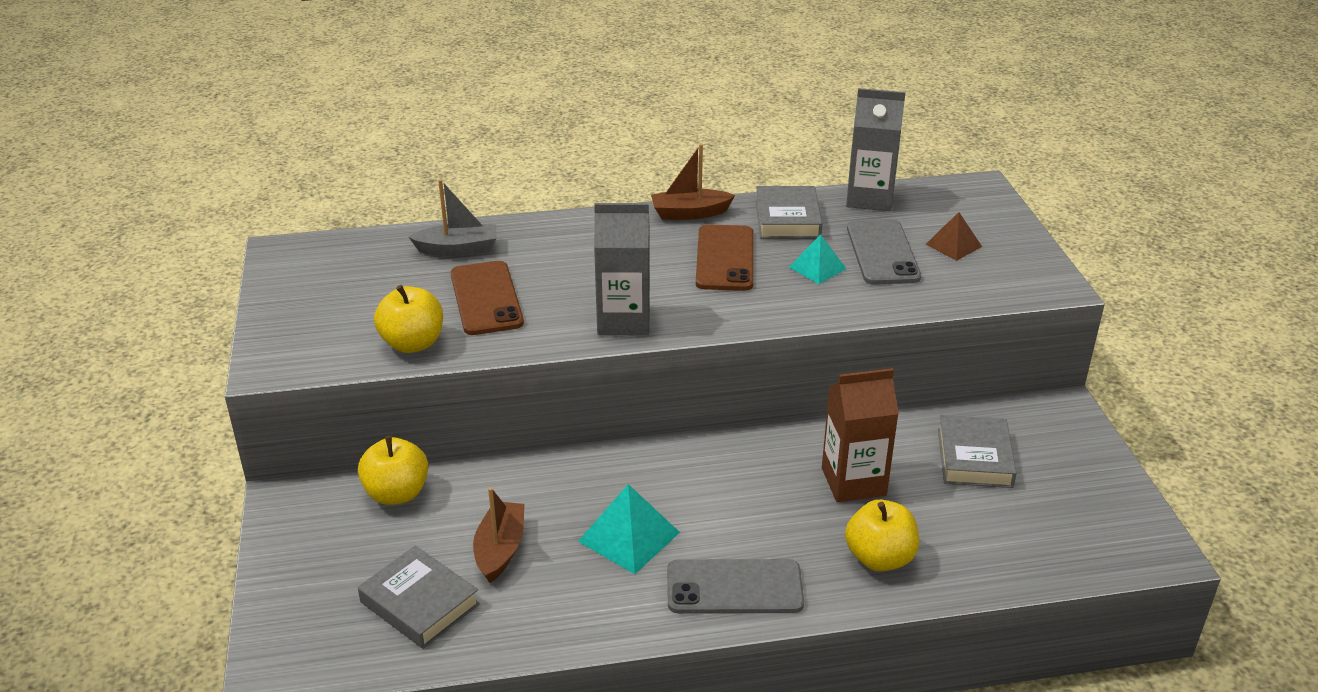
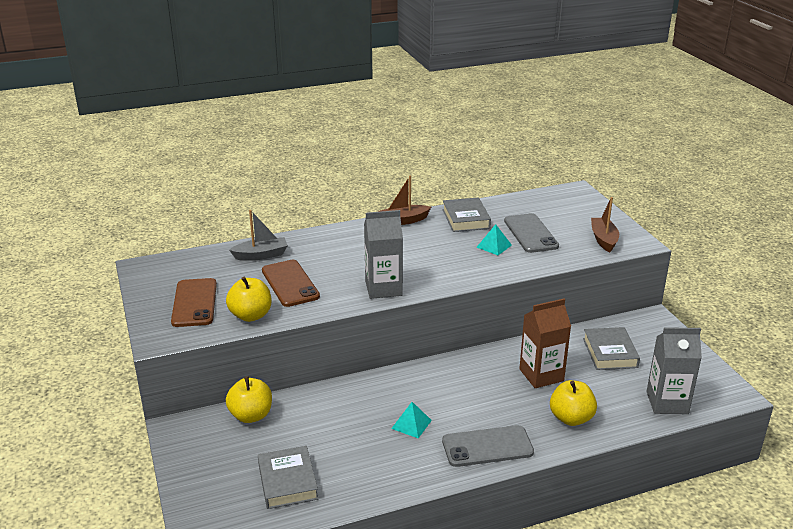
camera: 10 degrees left, 5 degrees down
(420, 603) = (287, 481): grey book -> grey book turned 45 degrees clockwise
(500, 549) = (330, 442): brown boat -> brown boat (603, 239)
(629, 537) = (411, 424): turquoise pyramid -> turquoise pyramid, size x0.64
(725, 258) = (435, 245): brown phone -> brown phone (194, 303)
(869, 198) = (512, 202): grey carton -> grey carton (667, 402)
(953, 245) = (572, 225): brown pyramid -> none

